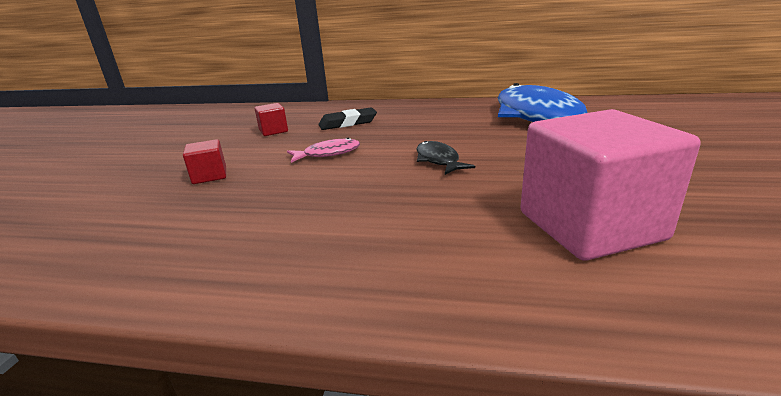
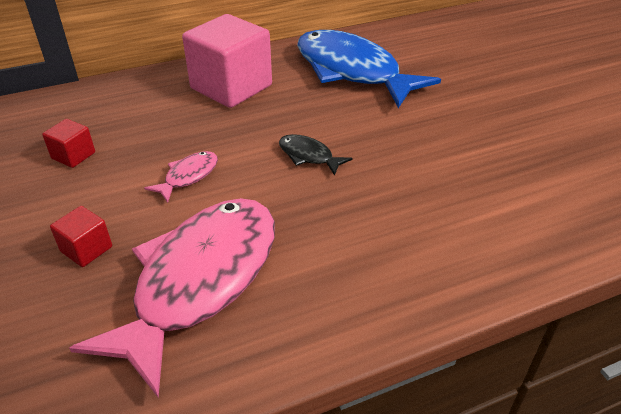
camera: 35 degrees left, 15 degrees up
(248, 214) = (200, 281): none -> pink fish
(348, 123) = (156, 120): black eraser -> none
(590, 226) = (469, 197): pink cube -> pink cube (231, 87)

